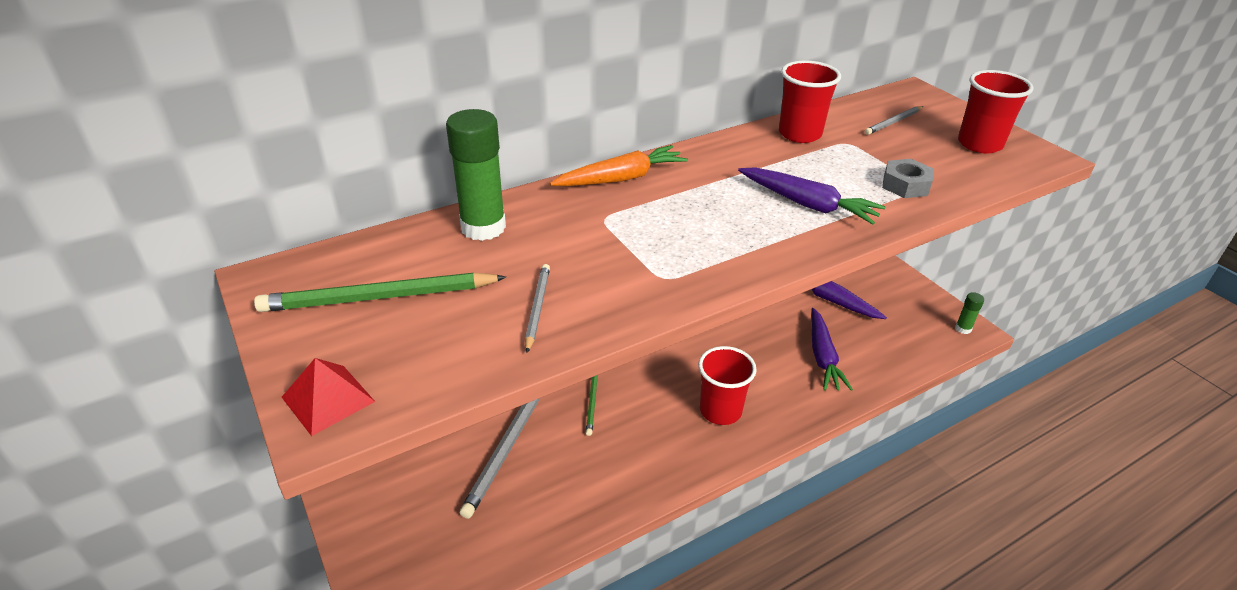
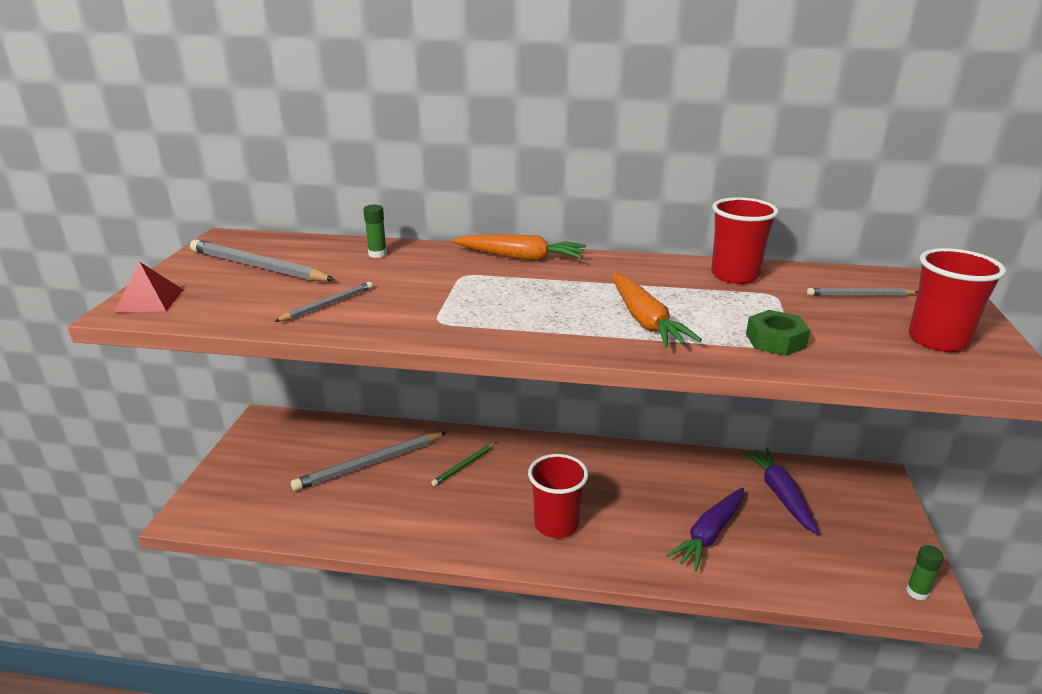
camera: 40 degrees right, 10 degrees down
(379, 298) = (257, 267): green pencil -> grey pencil
(483, 227) = (377, 254): green glue stick -> green glue stick, size x0.49
(808, 204) = (645, 321): purple carrot -> orange carrot
(905, 185) = (775, 341): grey nut -> green nut

